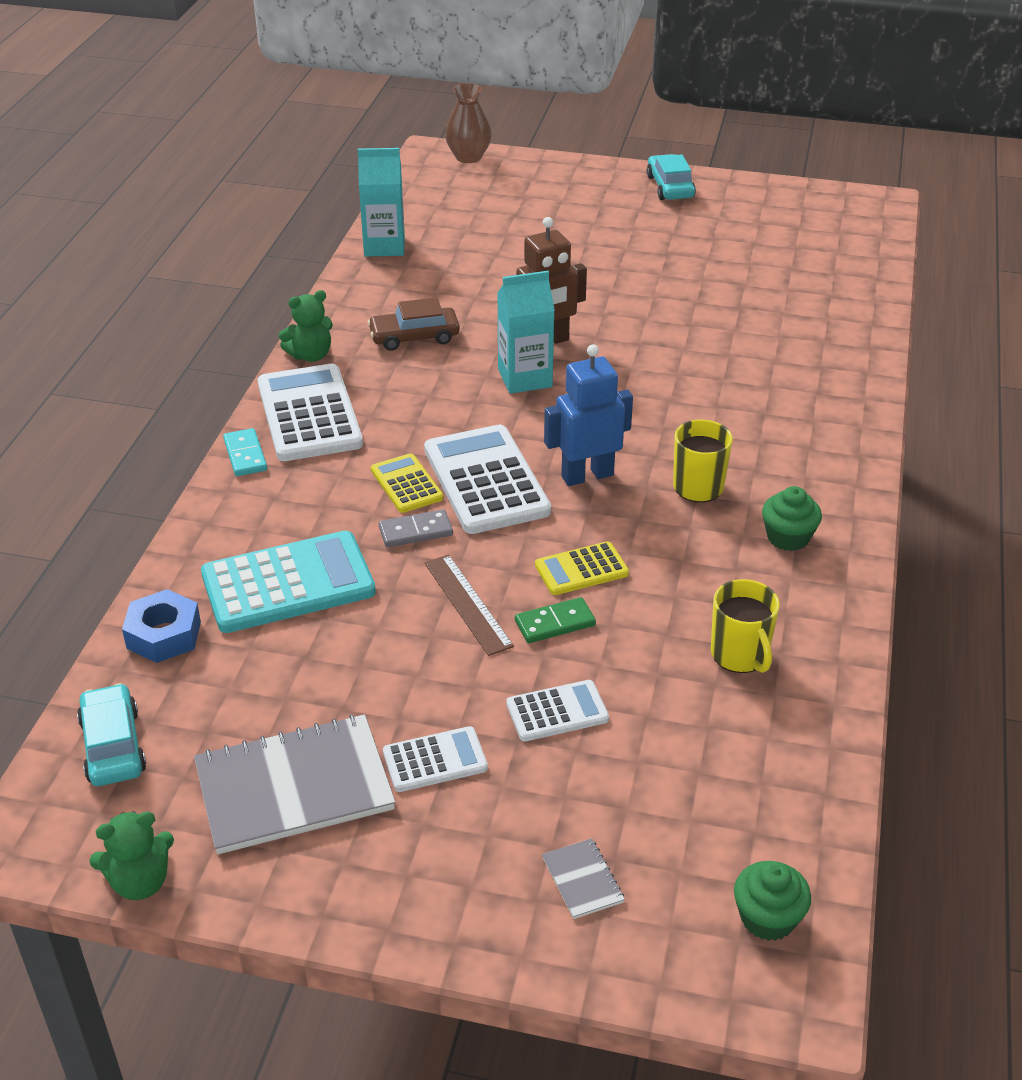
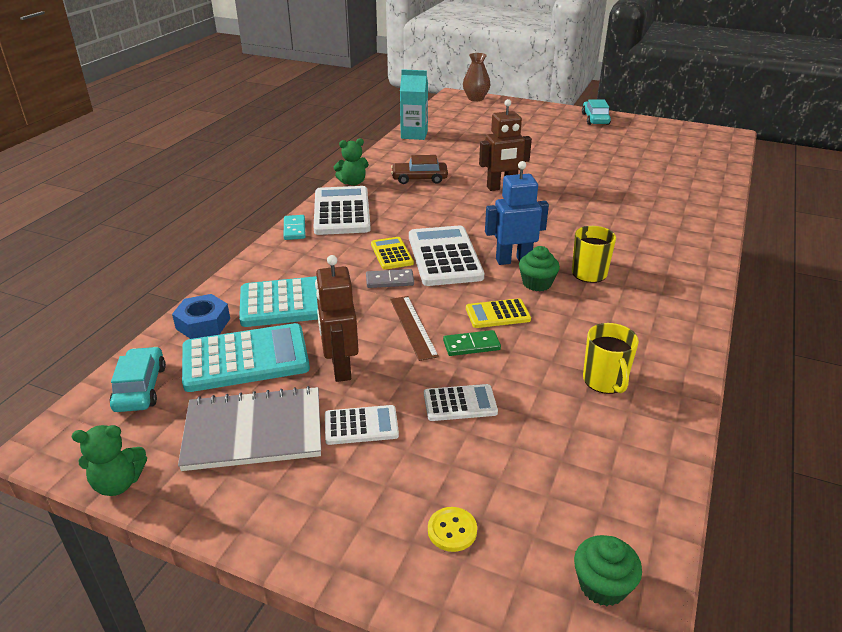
camera: 10 degrees right, 5 degrees down
(246, 683) = (245, 359): none -> turquoise calculator
(383, 680) = (340, 368): none -> brown robot
(525, 378) = (484, 204): turquoise carton -> none
(582, 880) = (452, 530): grey notebook -> yellow button
(788, 537) = (650, 309): green cupcake -> green cupcake (537, 283)

